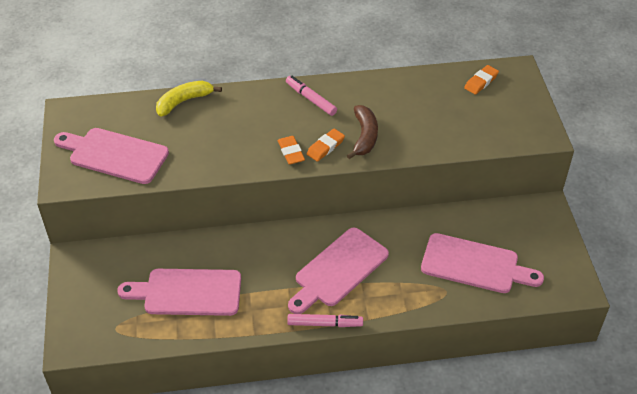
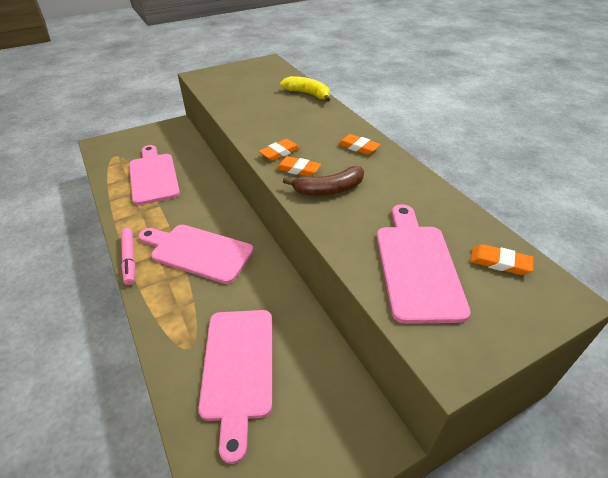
camera: 70 degrees right, 5 degrees down
(114, 155) = (234, 84): pink cutting board -> pink cutting board (417, 266)
(311, 99) = (358, 147): pink marker -> orange eraser

